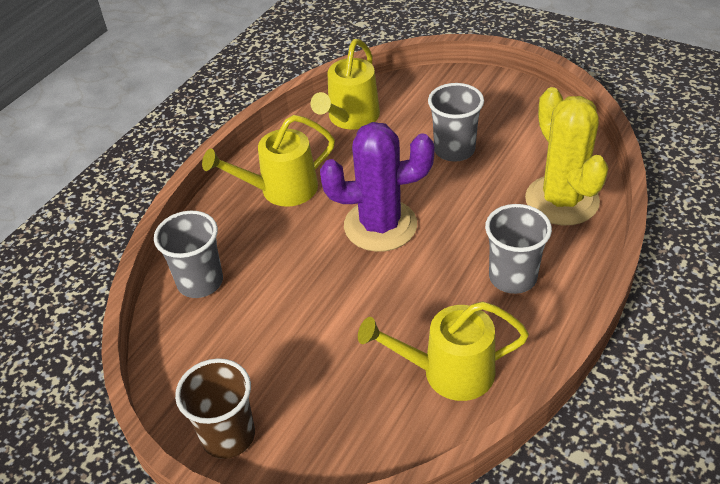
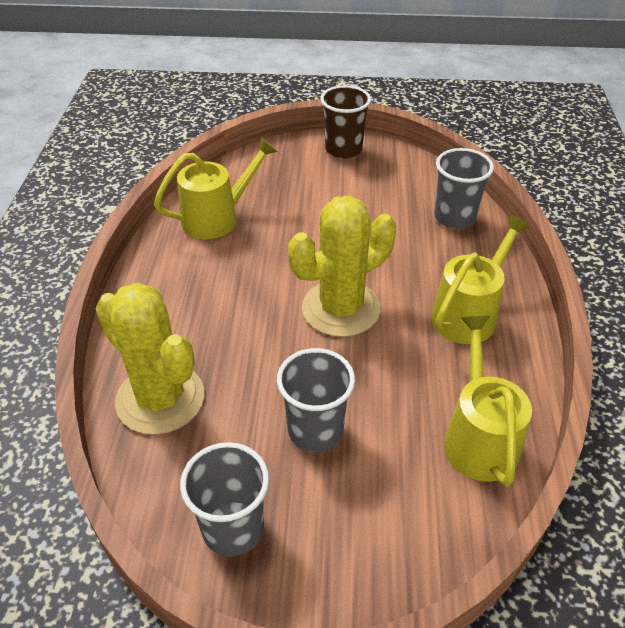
camera: 150 degrees right, 0 degrees up
(380, 225) = (341, 309): purple cactus -> yellow cactus
(512, 277) = (190, 299): grey cup -> grey cup (233, 528)

